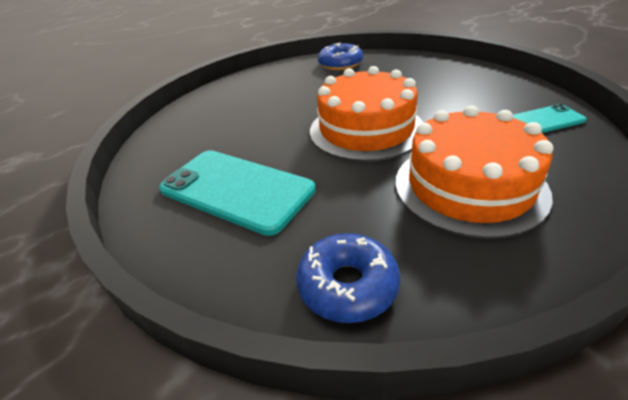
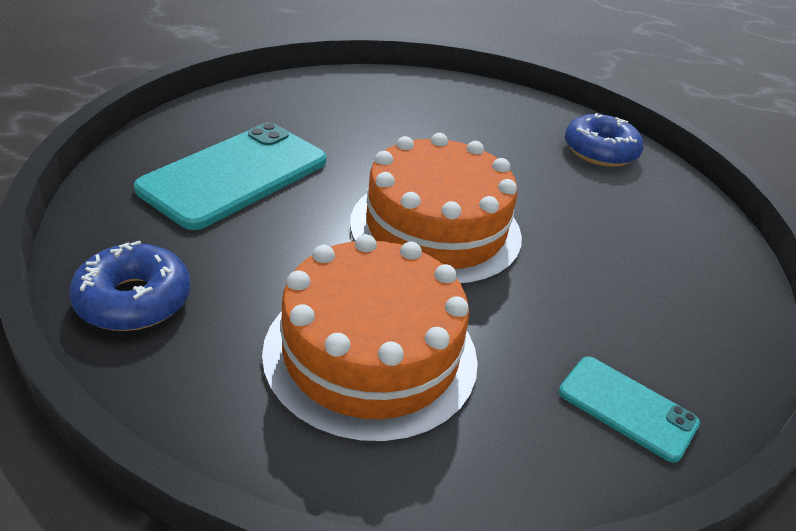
camera: 45 degrees right, 0 degrees up
(236, 190) = (235, 175): turquoise phone -> turquoise phone turned 45 degrees clockwise

